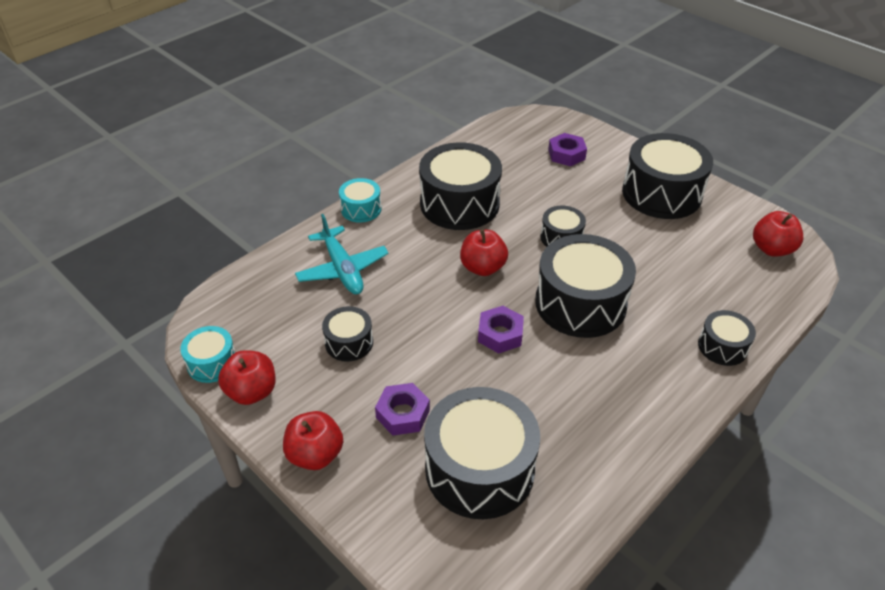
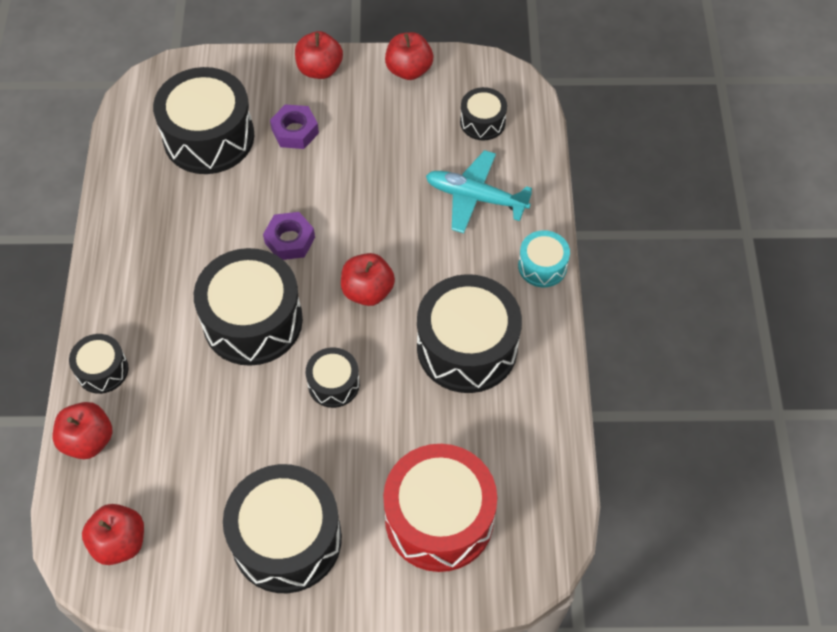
camera: 135 degrees right, 15 degrees up
(212, 363) = (460, 65): turquoise drum -> none
(349, 342) = (391, 147): black drum -> black drum (482, 122)
(566, 154) = (439, 518): purple nut -> red drum
(761, 311) = (88, 440): none -> red apple

